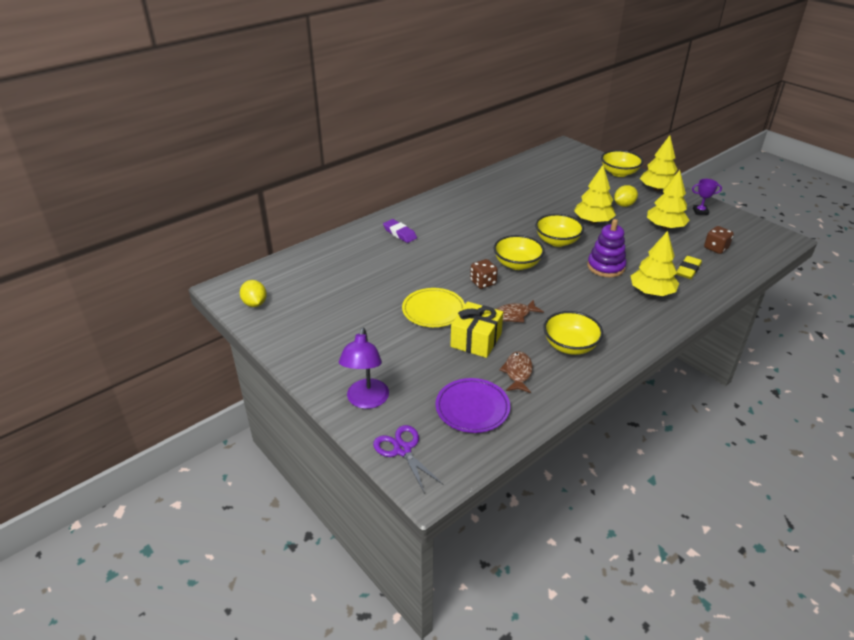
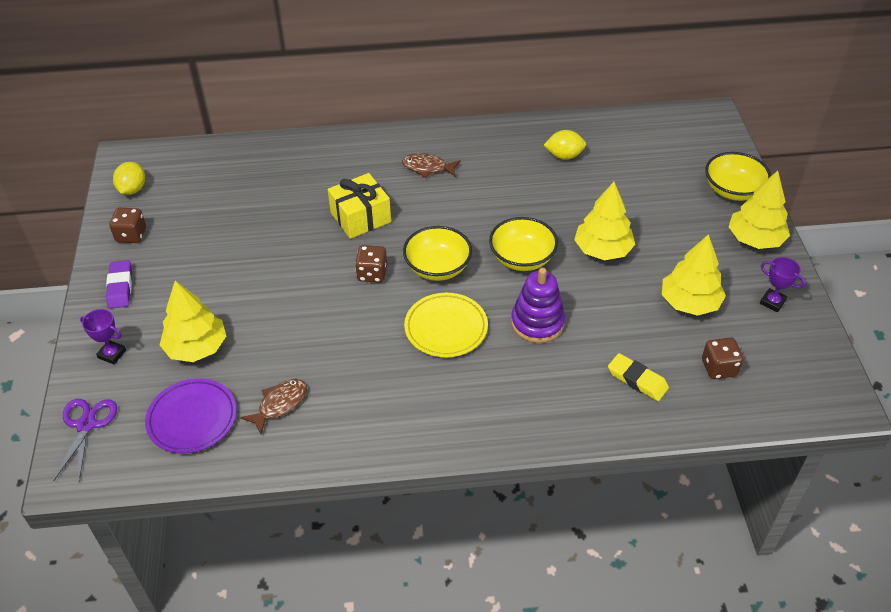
camera: 35 degrees right, 10 degrees up
(289, 329) = (131, 235): none -> brown dice
(366, 401) = (112, 354): purple lamp -> purple trophy
(400, 233) = (357, 165): purple eraser -> purple eraser (120, 287)
(433, 310) = (282, 283): yellow plate -> yellow plate (446, 328)
(476, 340) = (283, 342): yellow gift -> yellow gift (360, 217)
(514, 315) = (356, 332): brown fish -> brown fish (428, 168)
(570, 346) = (370, 403): yellow bowl -> none
(624, 205) = (675, 244): yellow lemon -> yellow lemon (564, 156)
(651, 292) = (550, 386): yellow tree -> yellow tree (196, 347)
(688, 270) = (637, 380): yellow eraser -> yellow eraser turned 60 degrees clockwise

